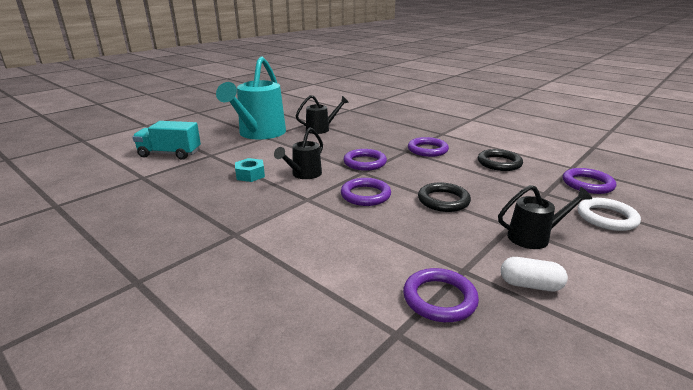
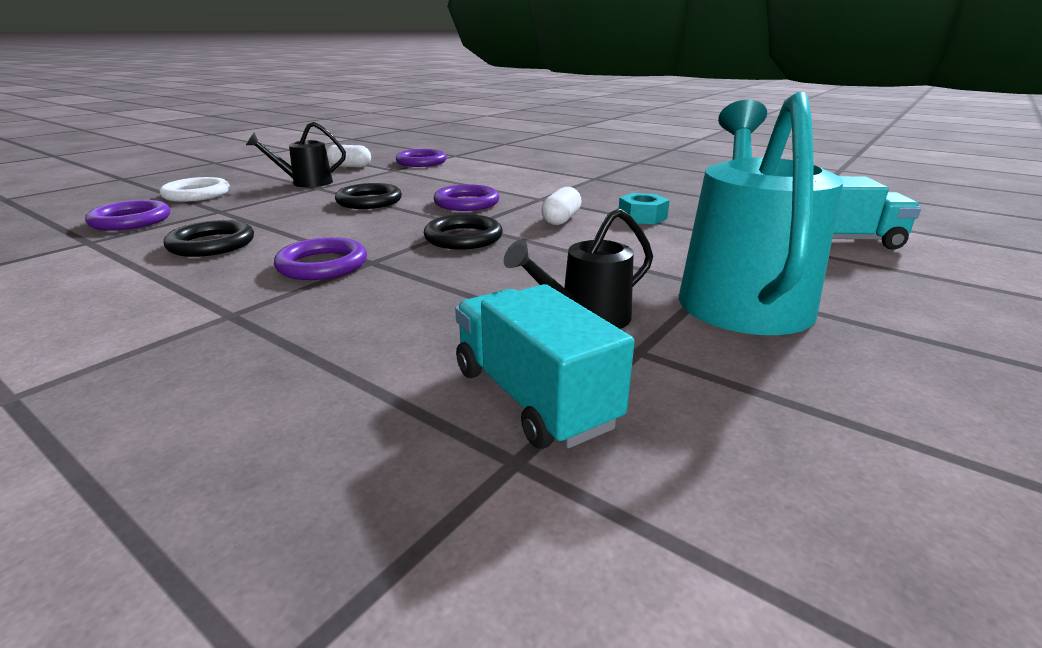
camera: 175 degrees right, 0 degrees up
(303, 174) = (561, 219): black watering can -> white capsule
(343, 116) = (533, 397): none -> turquoise truck
(365, 163) = (463, 238): purple ring -> black ring

